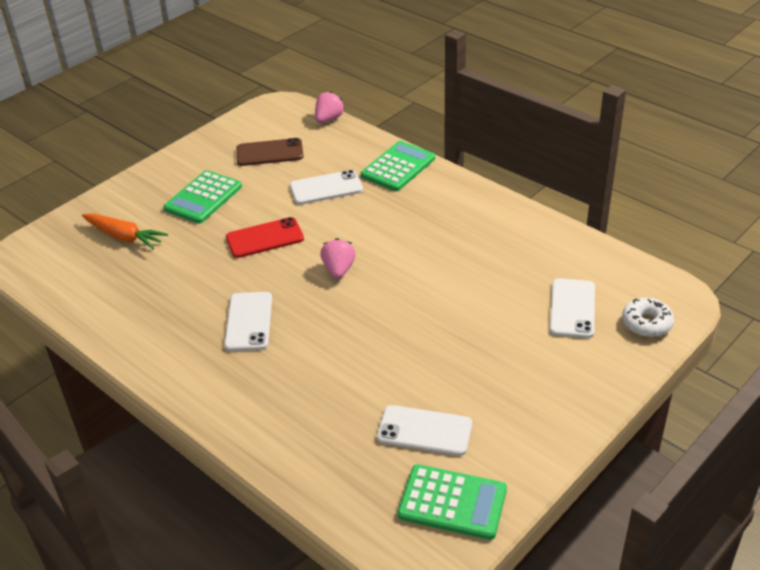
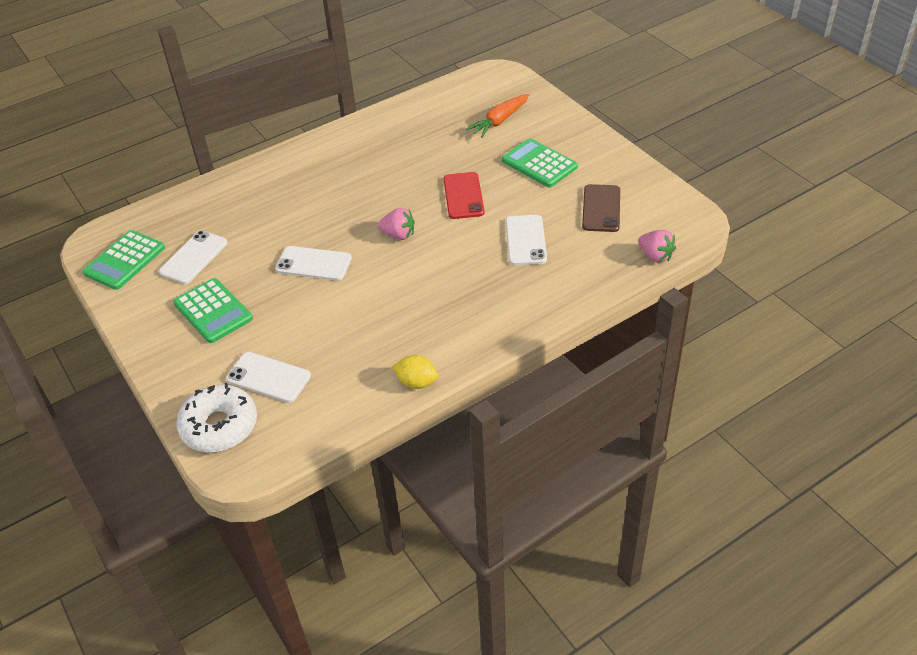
camera: 105 degrees right, 5 degrees up
(249, 321) = (360, 180): white phone -> white phone (313, 264)
(398, 167) = (544, 296): green calculator -> green calculator (213, 311)
(530, 216) = (417, 382): none -> yellow lemon
(646, 323) = (219, 426): white donut -> white donut, size x1.57

